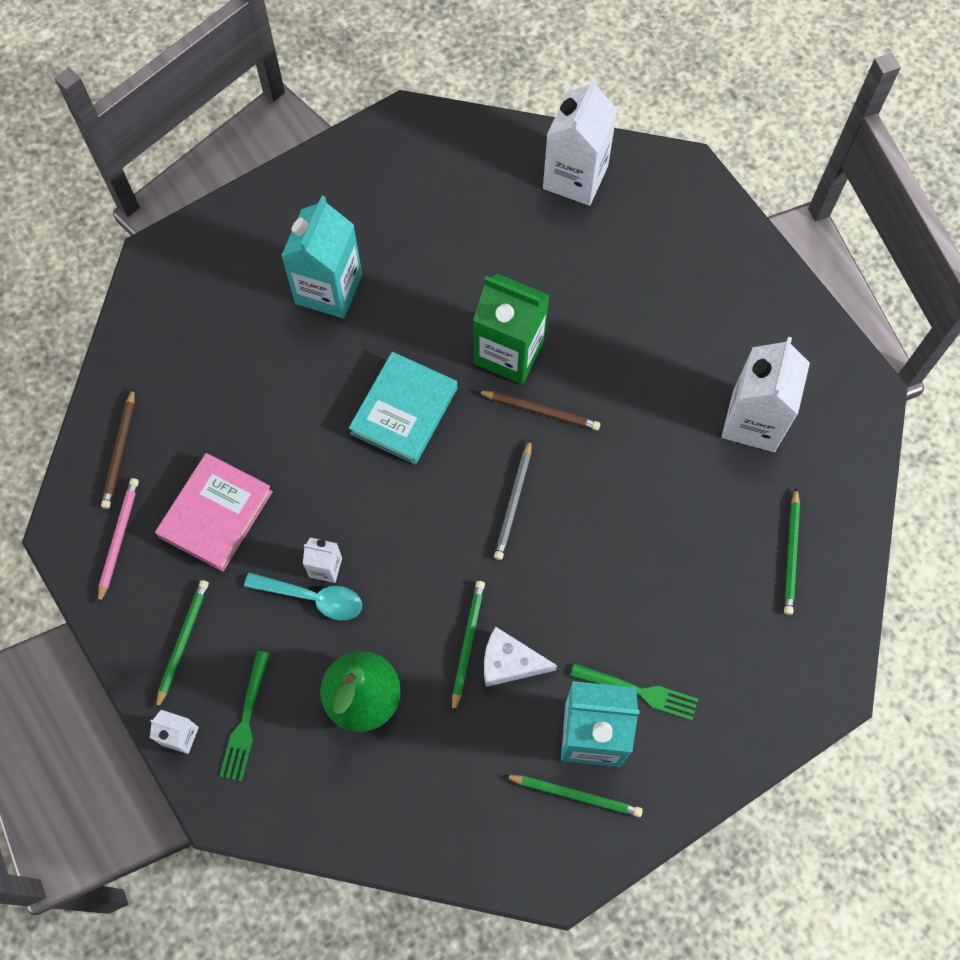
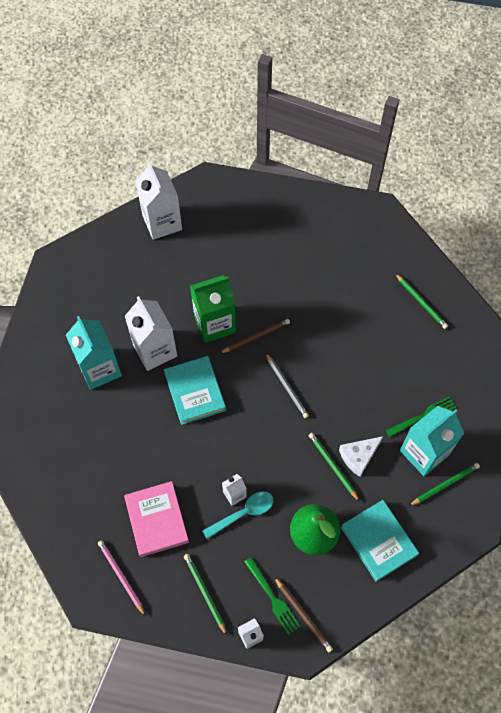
camera: 45 degrees left, 5 degrees down
(120, 451) = (77, 536): brown pencil -> brown pencil (303, 615)
(427, 779) = (378, 541): none -> turquoise book
(753, 421) = (349, 261): white carton -> white carton (155, 350)

